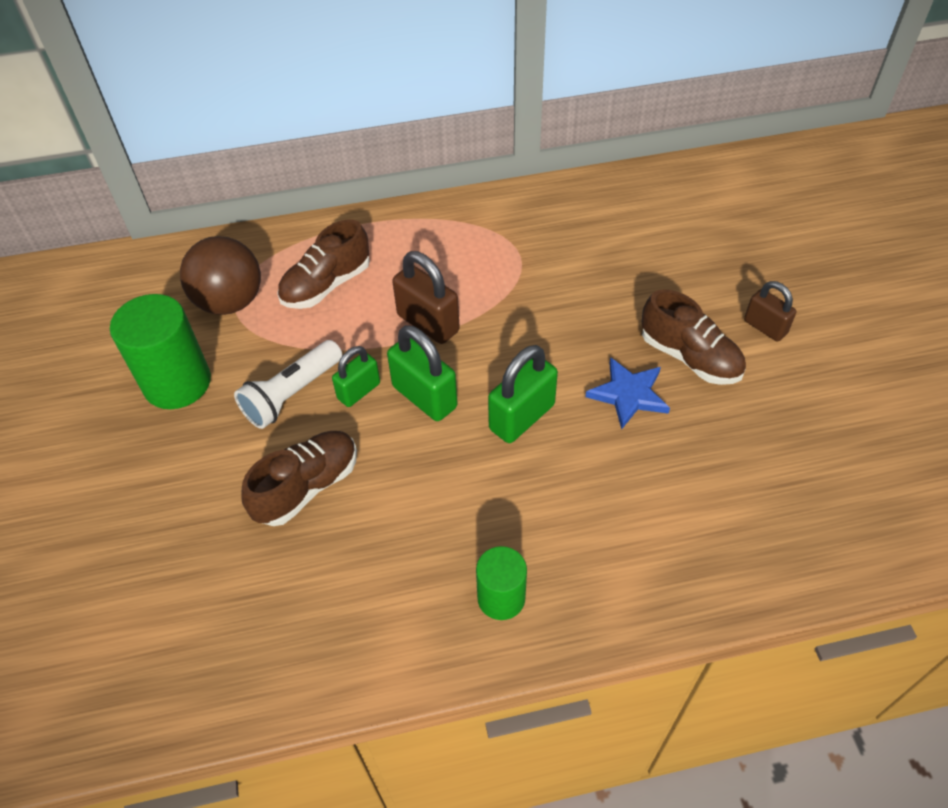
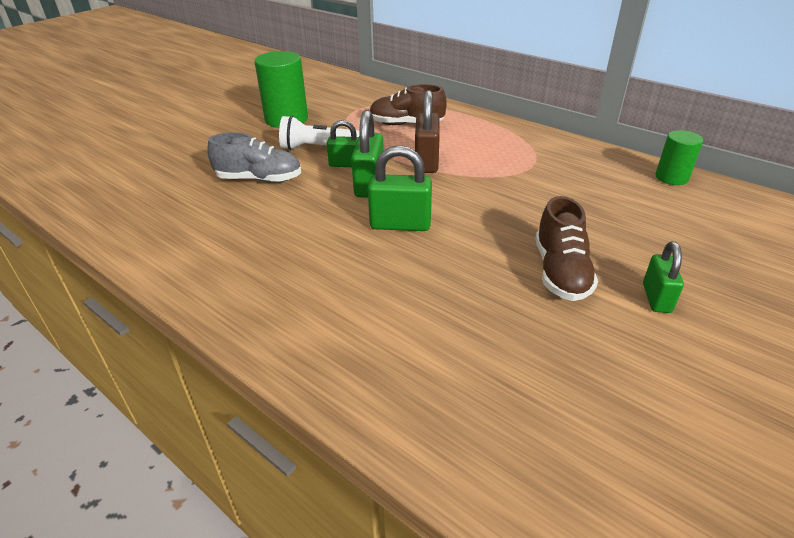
camera: 50 degrees right, 15 degrees down
(230, 302) = (356, 108): brown ball -> none
(307, 487) = (259, 179): brown shoe -> grey shoe
(501, 598) = (243, 281): green cylinder -> green cylinder (671, 177)
(628, 394) = (482, 259): blue star -> none
(765, 327) = (656, 298): brown padlock -> green padlock

